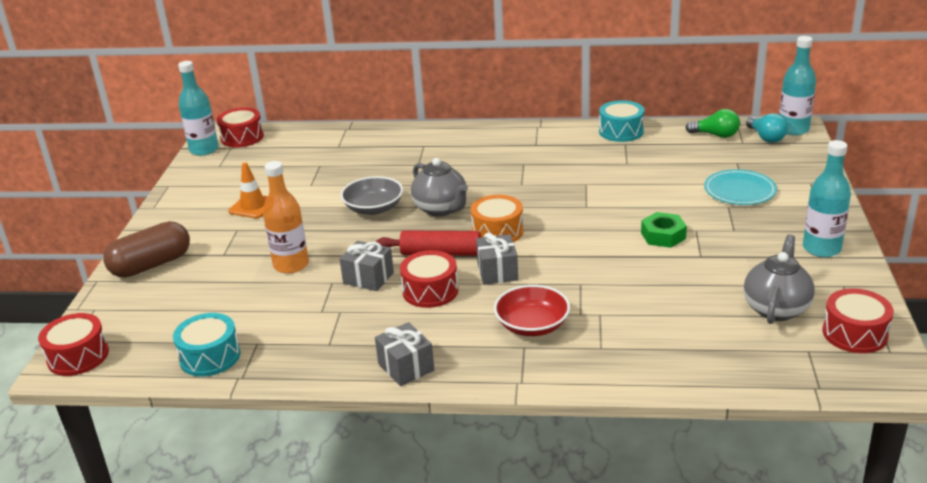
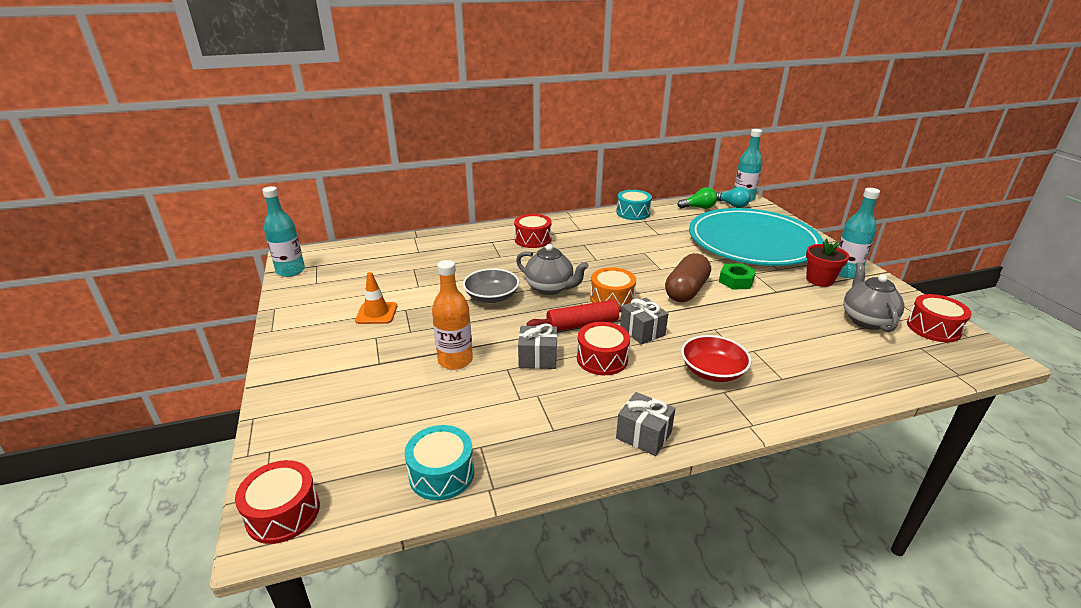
camera: 25 degrees left, 0 degrees up
(151, 265) = (307, 388): brown capsule -> brown capsule (686, 291)
(242, 137) = (322, 256): red drum -> red drum (533, 239)
(739, 190) = (753, 241): turquoise plate -> turquoise plate, size x2.42
(773, 252) = (819, 280): none -> red flower pot

